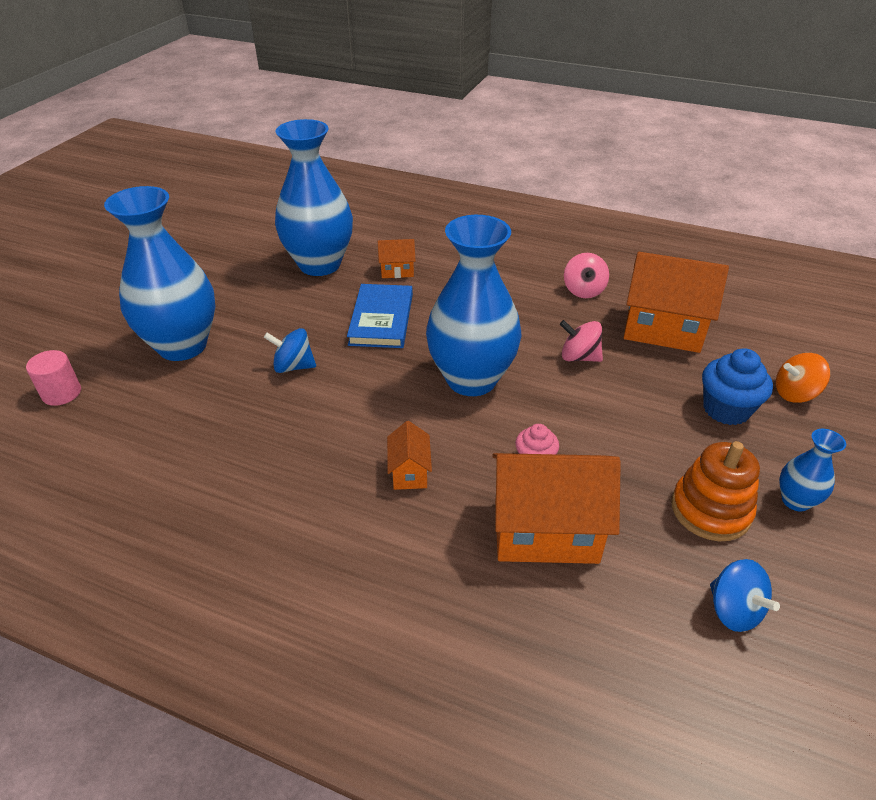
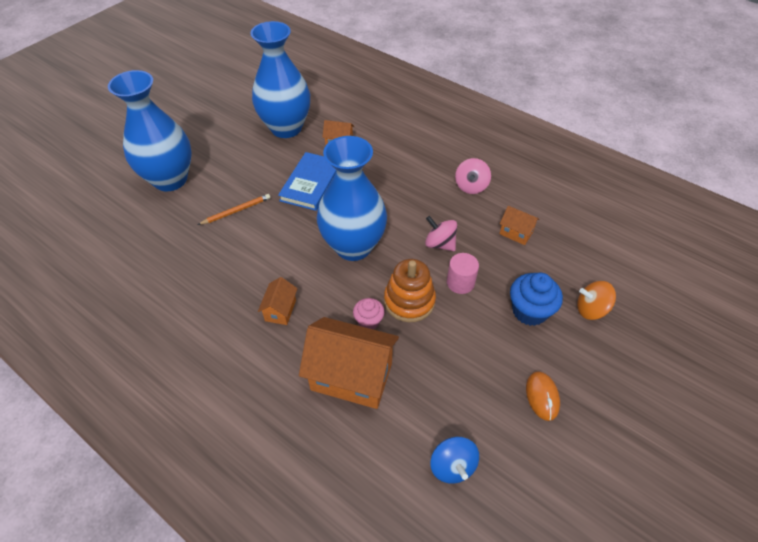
camera: 15 degrees right, 10 degrees up
(61, 393) = (84, 202): pink cylinder -> pink cylinder (460, 282)
(293, 366) = (236, 211): blue spinning top -> orange pencil
(663, 330) = (516, 233): orange house -> orange house, size x0.48
(710, 510) = (475, 388): orange stacking toy -> orange stacking toy (409, 301)
(795, 501) = (542, 396): blue vase -> orange mouse

